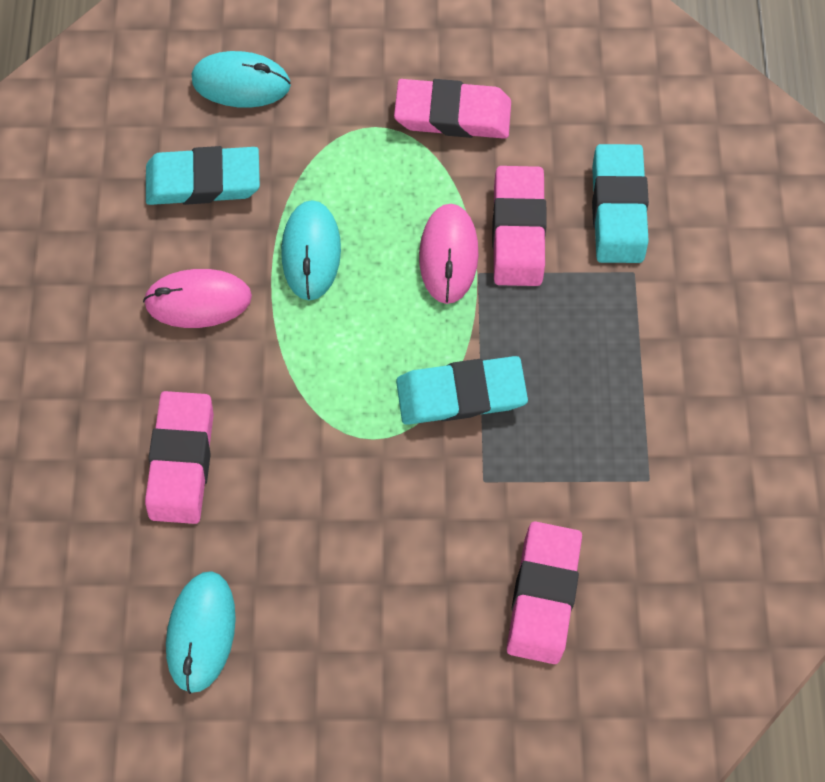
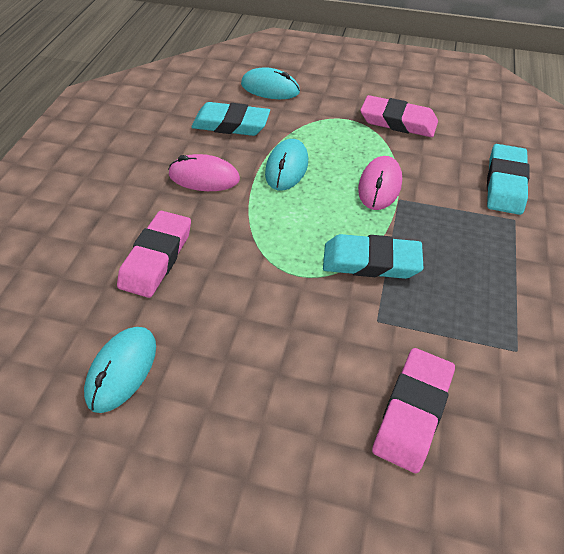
camera: 15 degrees right, 25 degrees down
(517, 230) = (431, 182): pink eraser -> none

